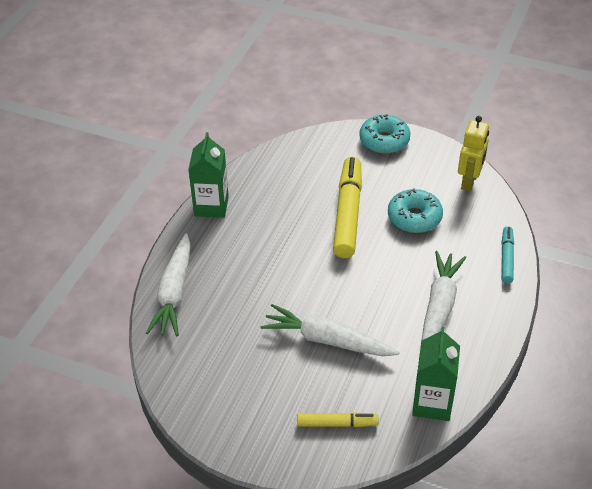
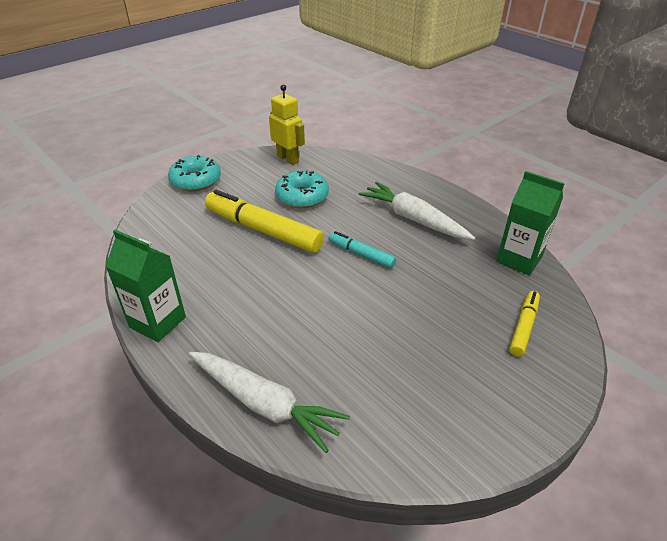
camera: 65 degrees left, 5 degrees down
(327, 340) = (414, 297): white carrot -> none
(506, 258) = (383, 171): turquoise marker -> turquoise marker (361, 254)

